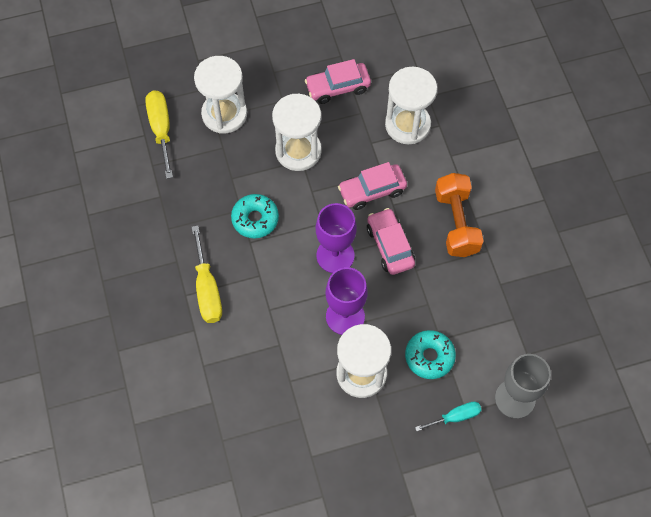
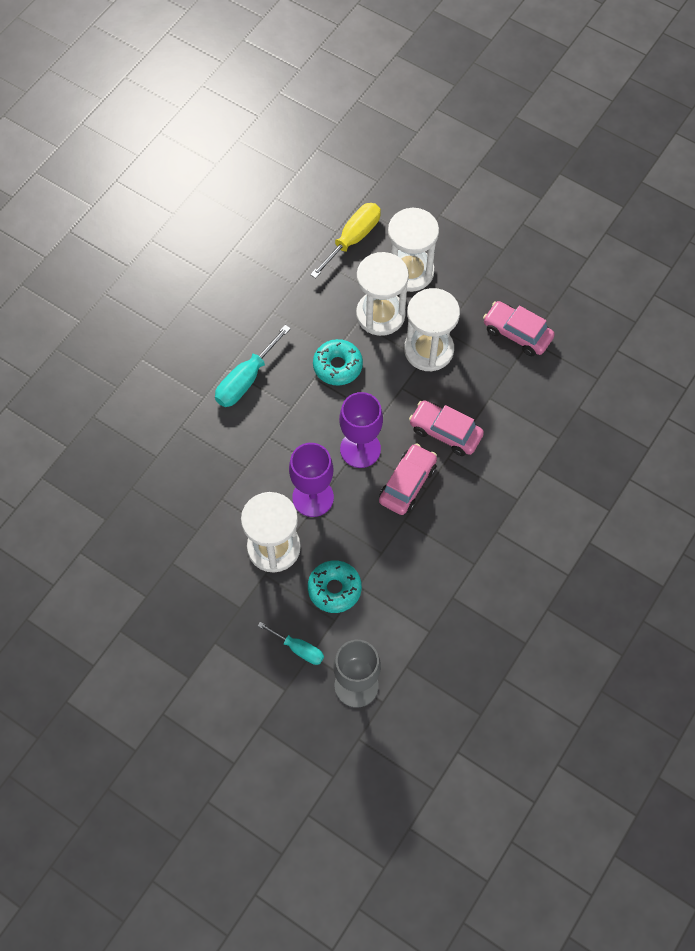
camera: 50 degrees right, 0 degrees up
(207, 289) = (246, 379): yellow screwdriver -> turquoise screwdriver
(407, 125) = (534, 413): white hourglass -> white hourglass (380, 315)
(456, 223) = (477, 520): orange dumbbell -> none

